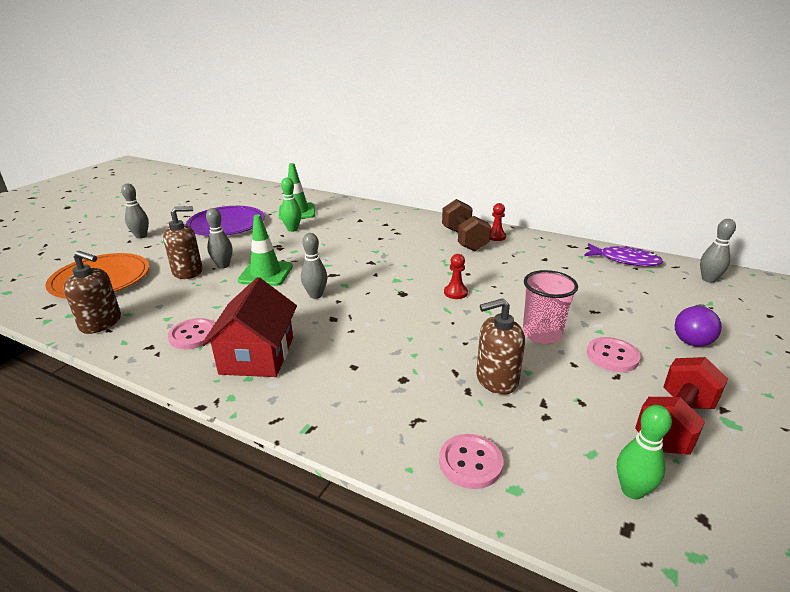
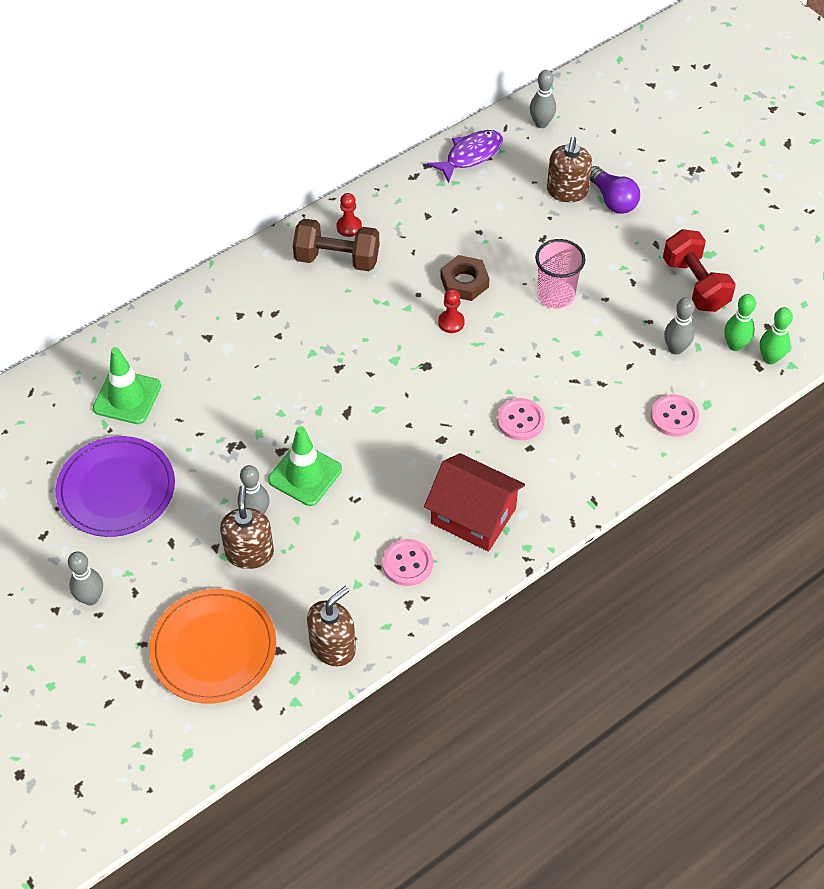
camera: 65 degrees left, 25 degrees up
(292, 229) = (188, 417): green bowling pin -> green bowling pin (770, 358)
(315, 295) = (386, 441): grey bowling pin -> grey bowling pin (675, 349)
(496, 379) = (598, 358): brown soap dispenser -> brown soap dispenser (567, 191)
(502, 288) = (464, 282): none -> brown nut
(612, 356) = (609, 268): pink button -> pink button (520, 420)

